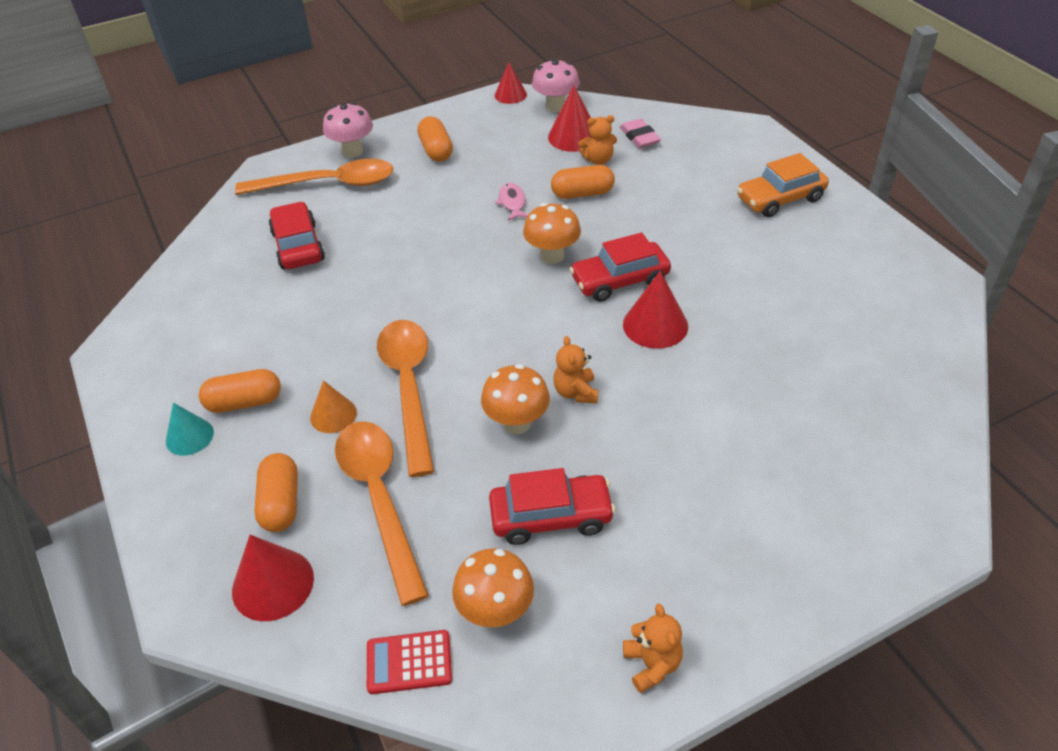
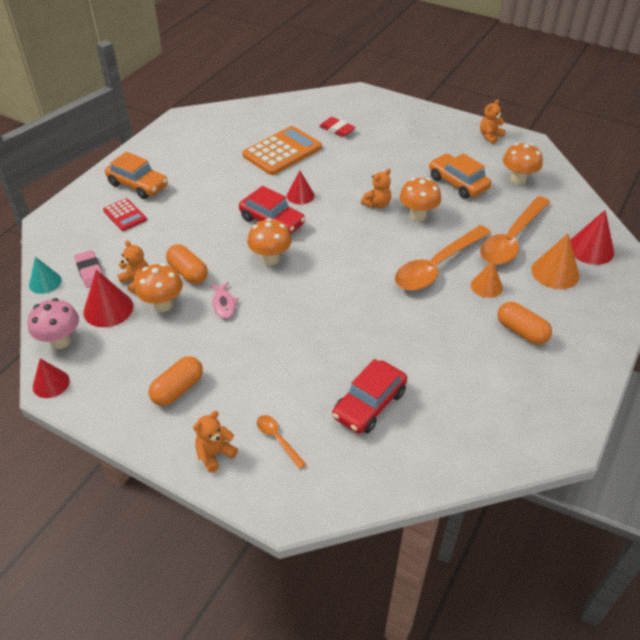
camera: 125 degrees left, 0 degrees up
(189, 436) = (568, 339): turquoise cone -> turquoise cone (45, 282)
(281, 503) = (555, 272): orange capsule -> orange cone
(328, 184) = (277, 439): orange spoon -> orange spoon, size x0.44
(352, 151) = (215, 454): pink mushroom -> orange teddy bear
(409, 662) = (565, 192): red calculator -> red calculator (125, 215)
(512, 202) = (224, 304): pink fish -> pink fish turned 60 degrees counterclockwise
(549, 167) = (163, 304): none -> orange mushroom
(551, 516) = (457, 183): red car -> orange car
(639, 137) = (90, 271): pink eraser -> pink eraser turned 60 degrees counterclockwise
(655, 325) = (300, 195): red cone -> red cone, size x0.67
(780, 348) = (282, 151): none -> orange calculator
(810, 439) = (337, 129): none -> red eraser

